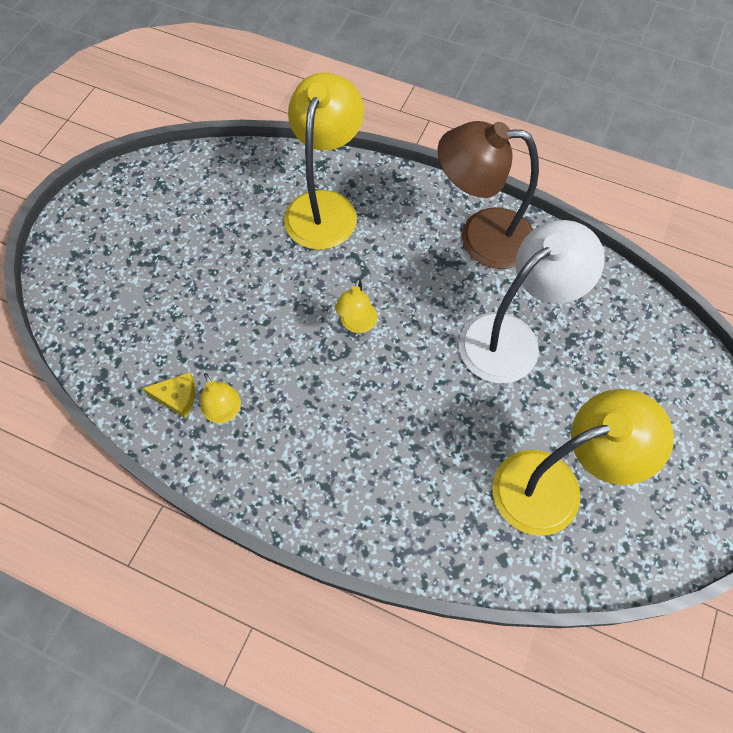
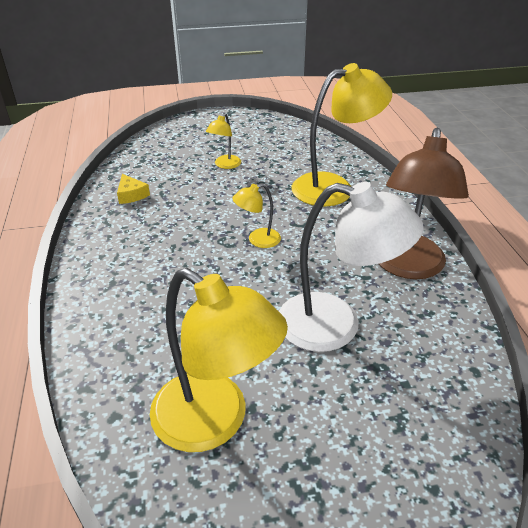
camera: 55 degrees right, 25 degrees down
(225, 412) = (136, 216): yellow lamp -> yellow lamp (225, 165)
(481, 237) = (407, 267): brown lamp -> brown lamp turned 135 degrees counterclockwise

